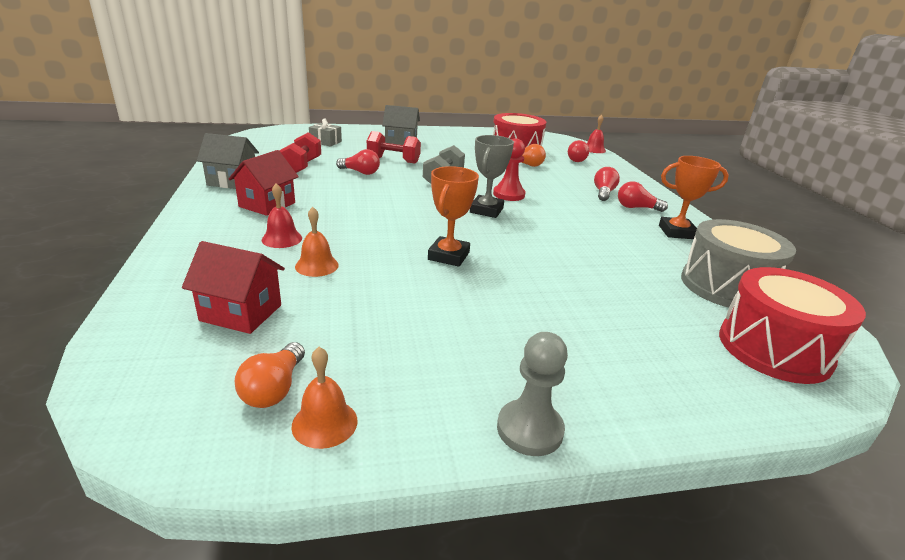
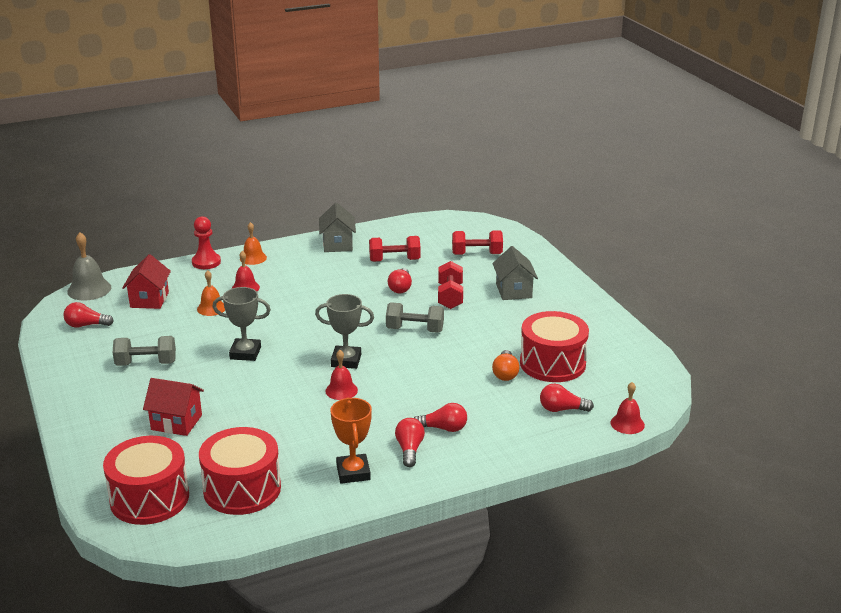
camera: 80 degrees right, 0 degrees up
(123, 379) = (89, 289): none -> grey bell
(267, 205) = (300, 268): red house -> red house (176, 422)
(274, 389) = (86, 325): orange light bulb -> red light bulb
(324, 423) = (63, 343): orange bell -> orange bell (253, 258)
(325, 142) = (477, 254): grey gift -> red dumbbell
(444, 329) = (146, 363): none -> grey dumbbell
(448, 256) = (245, 353): orange trophy -> grey trophy
(508, 194) = (396, 369): red pawn -> red pawn (206, 262)
(529, 429) = (61, 398): grey pawn -> none
(541, 219) = (341, 390): none -> red bell
(726, 286) = (242, 489): grey drum -> red drum

